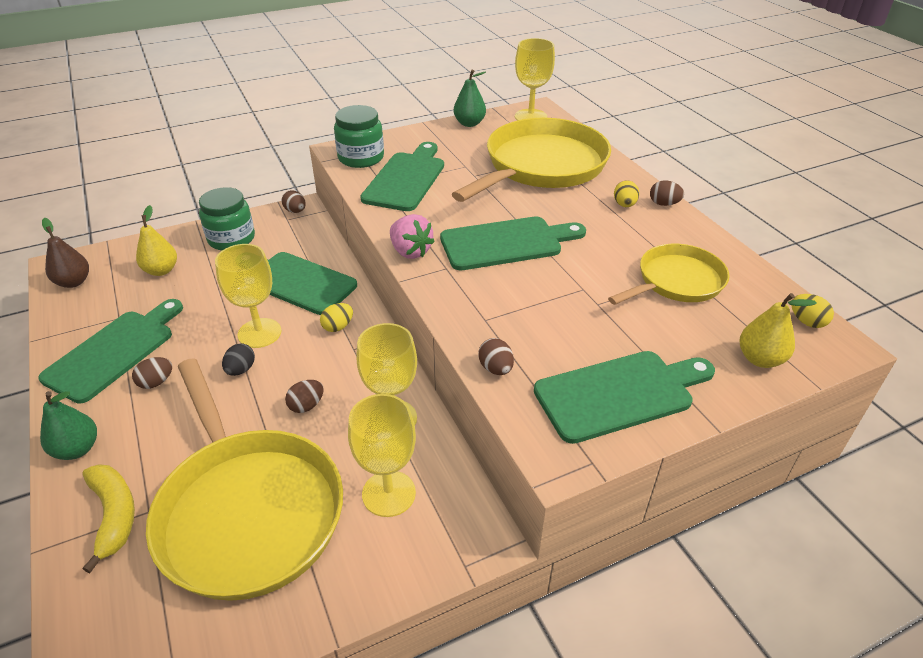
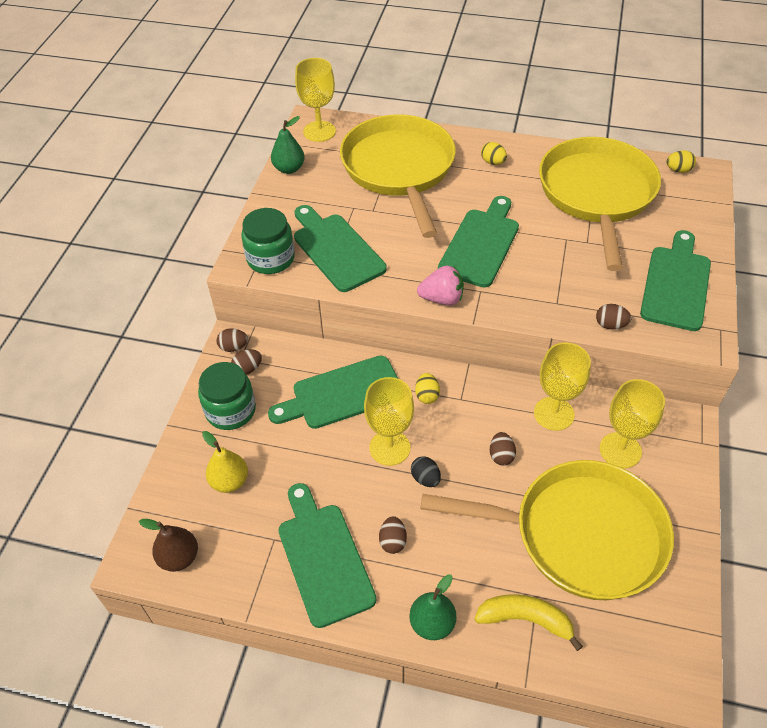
camera: 50 degrees left, 10 degrees up
(664, 204) = (510, 144): brown egg -> brown egg (248, 369)
(676, 281) = (597, 194): yellow pan -> yellow pan, size x1.78
(760, 359) = (693, 209): yellow pear -> none

